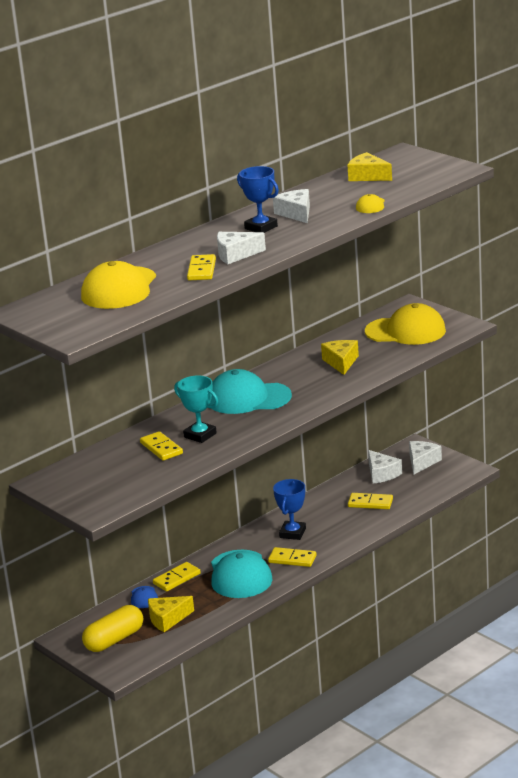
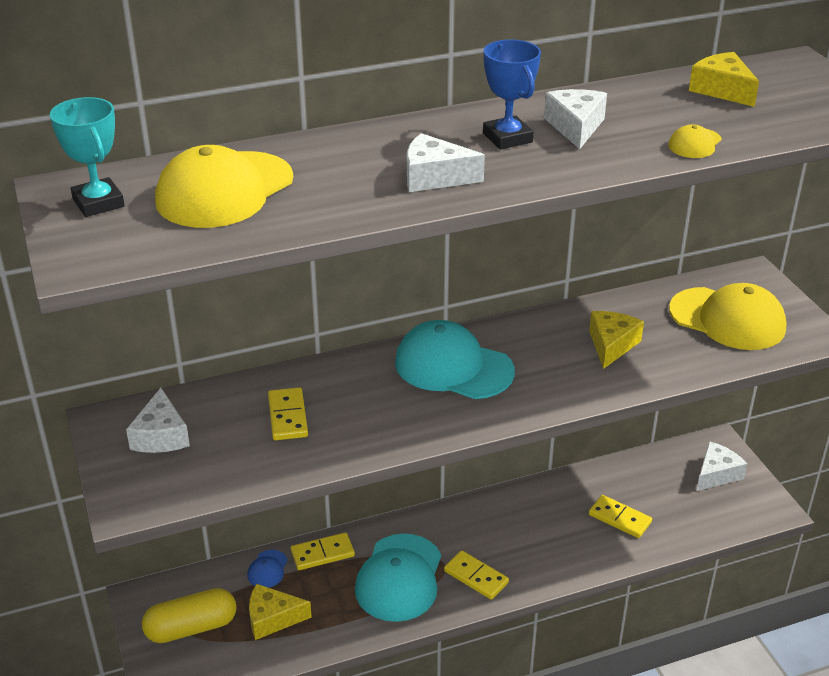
camera: 20 degrees right, 10 degrees up
(200, 435) = (351, 411): turquoise trophy -> turquoise trophy (98, 203)
(202, 270) = (364, 191): yellow domino -> none
(292, 533) = (499, 532): blue trophy -> none
(382, 474) = (656, 475): white cheese -> white cheese (161, 435)

